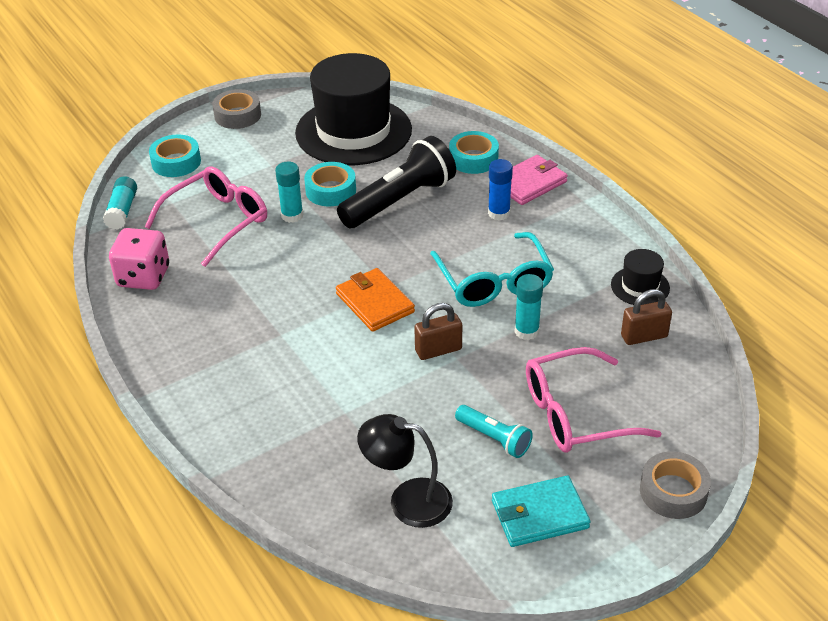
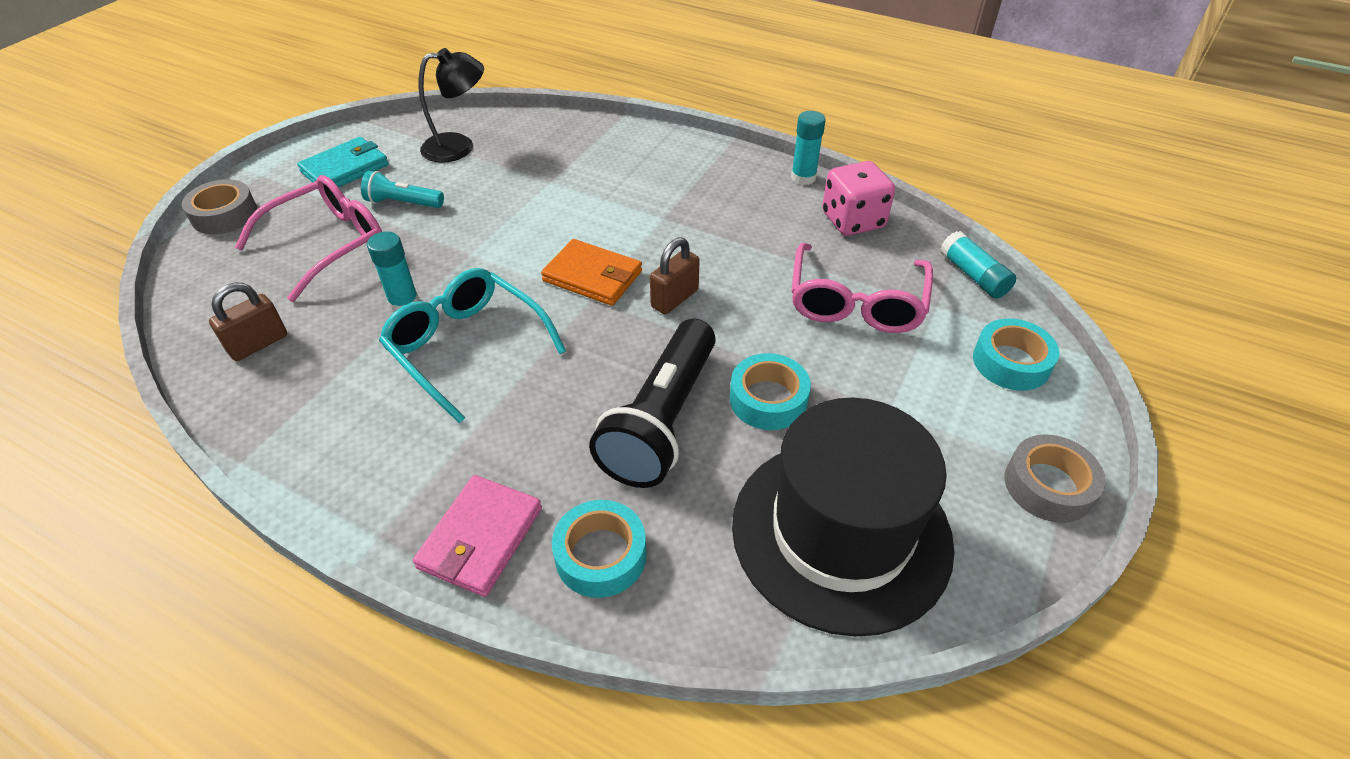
camera: 150 degrees right, 5 degrees up
(292, 215) = (780, 343): turquoise glue stick -> turquoise glue stick (803, 177)
(438, 350) = (494, 254): brown padlock -> brown padlock (674, 298)
(499, 213) = (506, 455): blue glue stick -> none
(640, 286) = (267, 409): black hat -> none

